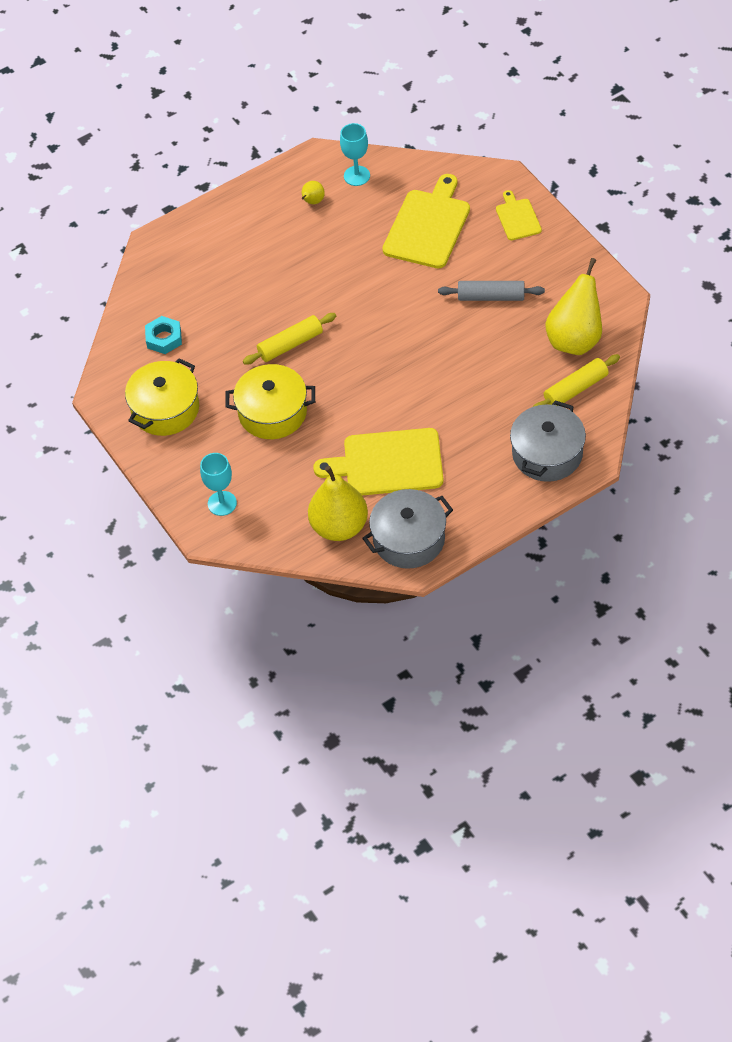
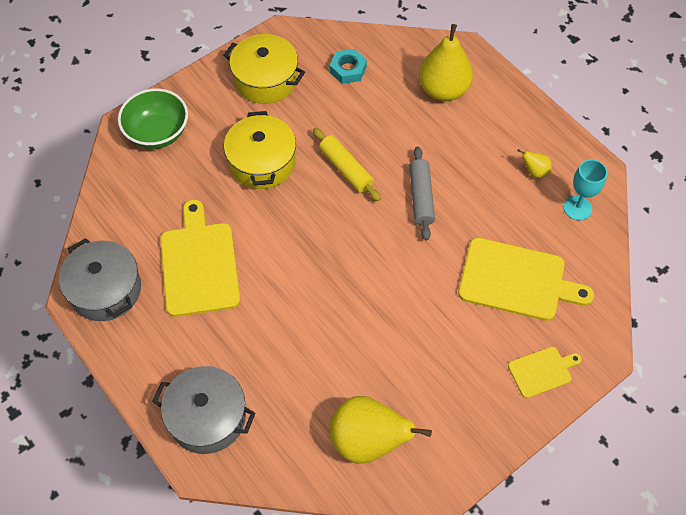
camera: 80 degrees right, 5 degrees up
(222, 503) = (157, 133): turquoise goblet -> green bowl
(339, 527) = (125, 229): yellow pear -> yellow pear (443, 90)
(491, 297) = (422, 349): grey rolling pin -> grey rolling pin (421, 197)
(575, 389) = (296, 444): yellow rolling pin -> none

